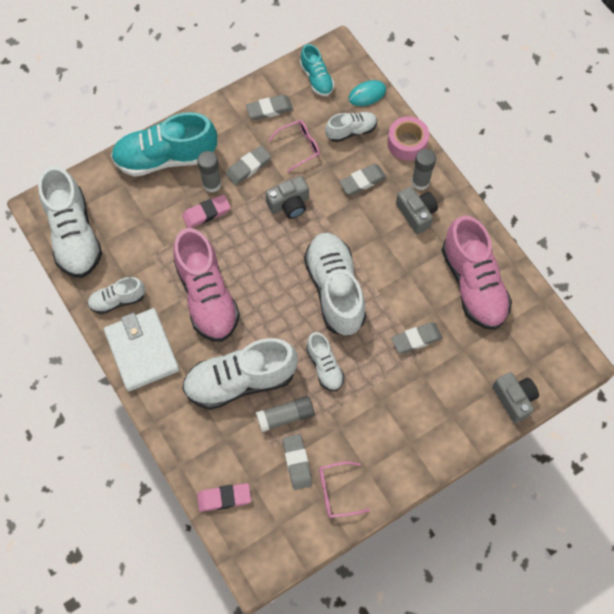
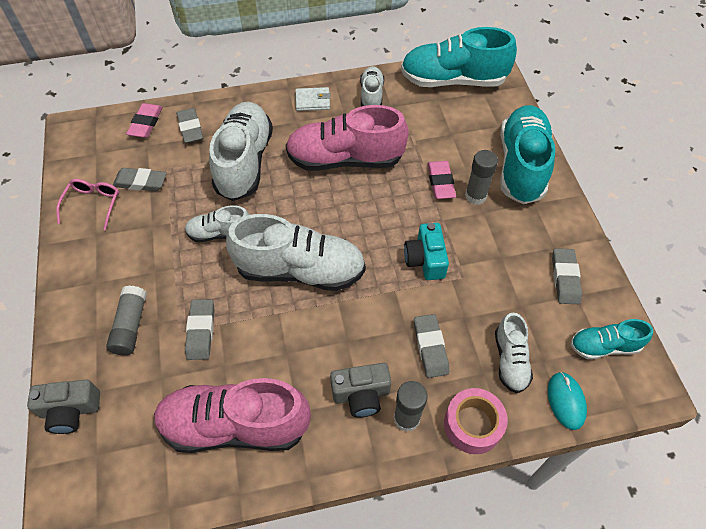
camera: 110 degrees right, 10 degrees down
(74, 235) = (453, 80): white shoe -> turquoise shoe
(142, 351) = (312, 101): white wallet -> white wallet, size x0.50
(248, 167) = (487, 234): grey eraser -> grey eraser (190, 128)
(285, 416) = (189, 186): grey glue stick -> grey glue stick (130, 326)
(289, 204) = (425, 259): grey camera -> turquoise camera
(299, 147) = (501, 294): pink glasses -> none

